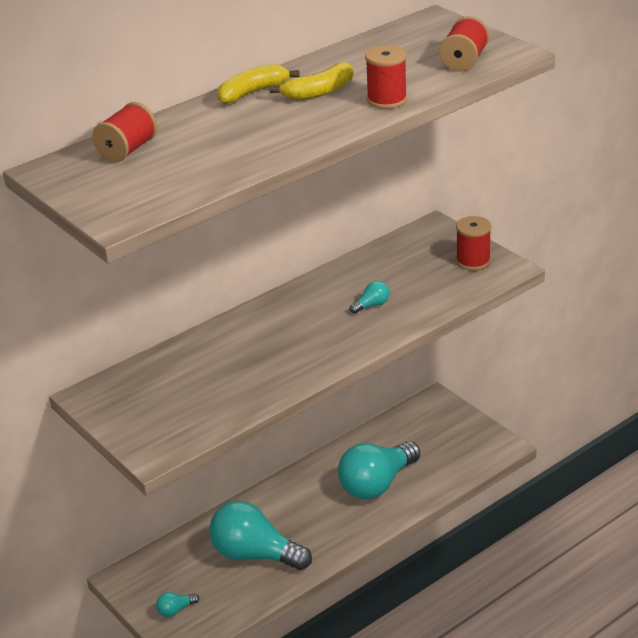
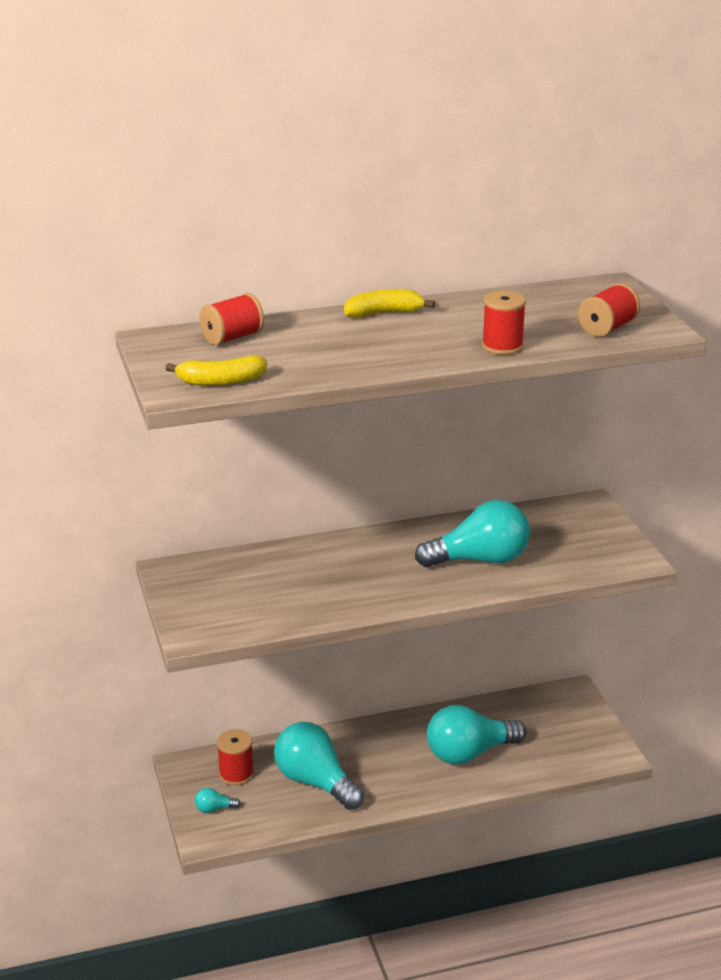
camera: 20 degrees right, 5 degrees down
(319, 92) = (444, 326): yellow banana -> yellow banana (220, 381)
(372, 305) = (480, 560): turquoise light bulb -> turquoise light bulb, size x2.46
(473, 261) = (608, 545): red spool -> red spool (236, 774)

